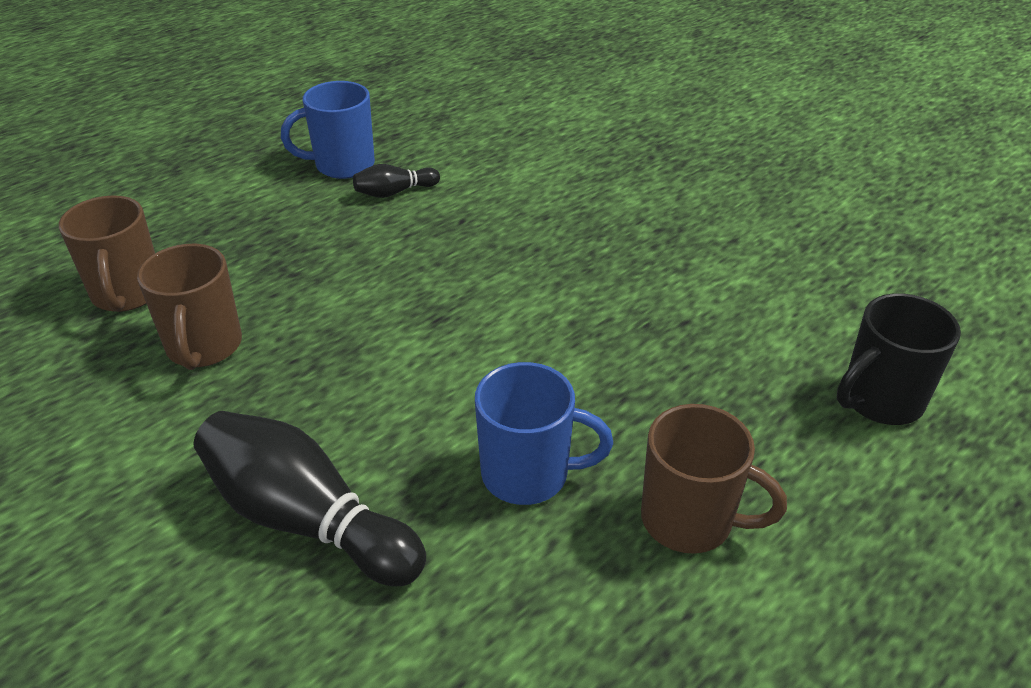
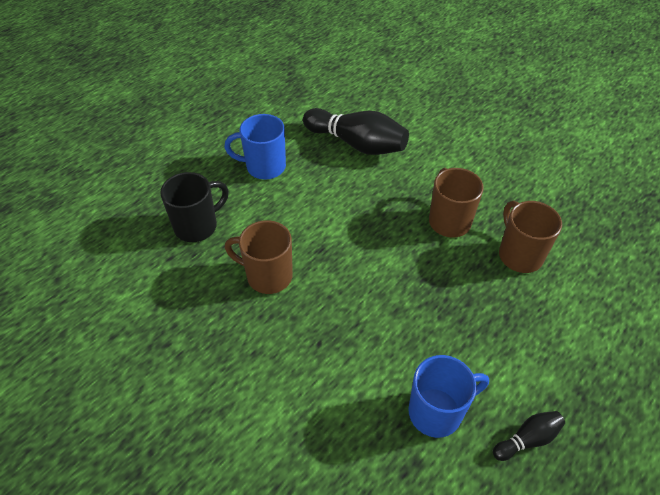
camera: 175 degrees right, 10 degrees up
(394, 192) = (379, 375): black bowling pin -> black bowling pin (527, 439)
(690, 520) = (195, 153): brown mug -> brown mug (267, 276)
(879, 401) = (79, 213): black mug -> black mug (197, 226)

